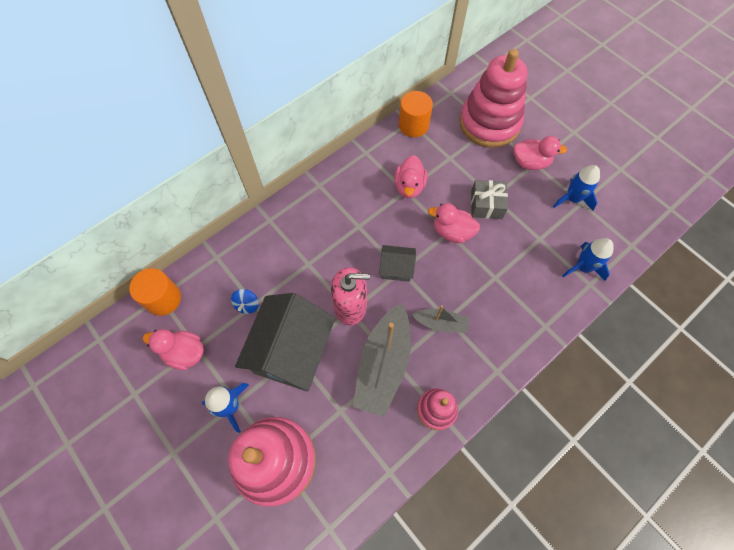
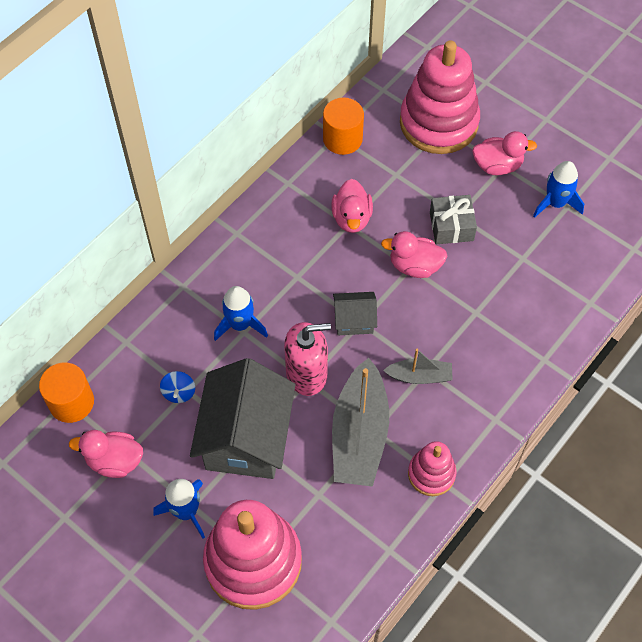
camera: 10 degrees left, 5 degrees down
(583, 267) = (579, 284): blue rocket -> blue rocket (240, 324)

